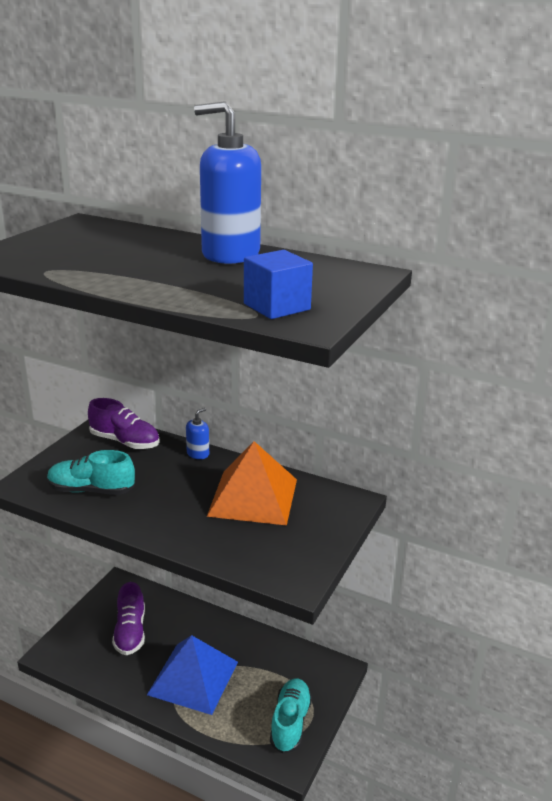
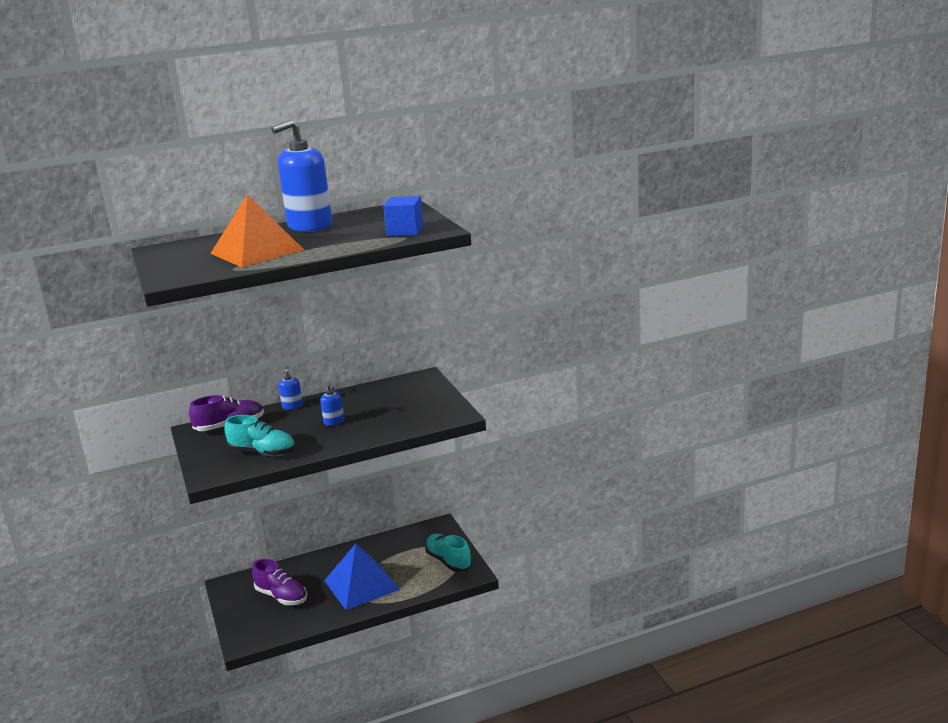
camera: 45 degrees left, 5 degrees down
(91, 490) = (263, 452): turquoise shoe -> turquoise shoe turned 120 degrees counterclockwise
(192, 498) = (334, 422): none -> blue soap dispenser
(253, 497) = (368, 403): orange pyramid -> orange pyramid (257, 251)

